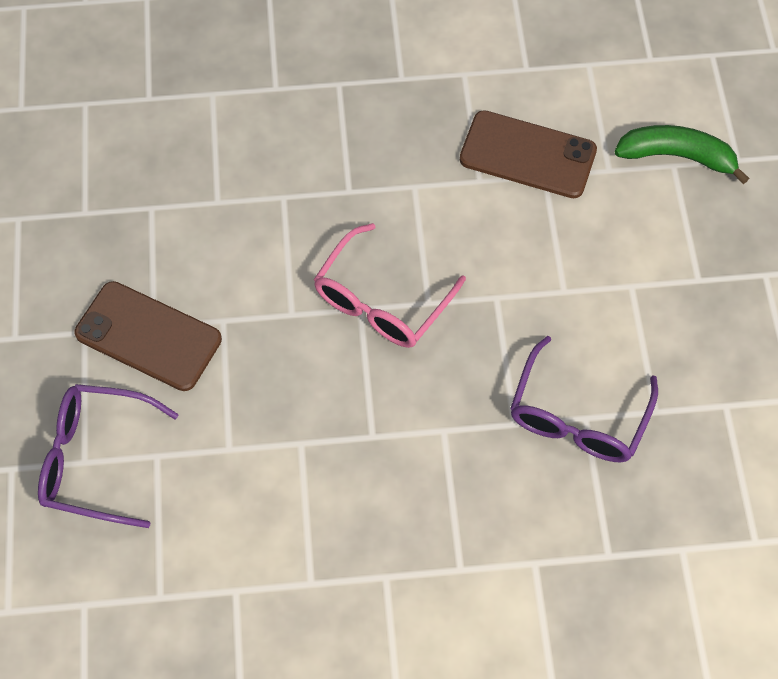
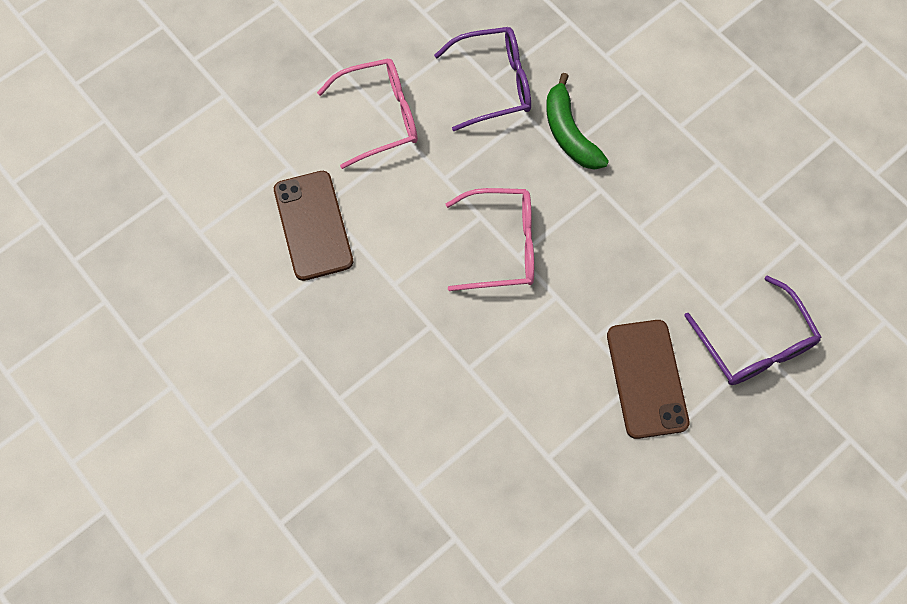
camera: 125 degrees left, 5 degrees up
(612, 281) = (380, 117): none -> pink glasses
(677, 156) = (247, 131): green banana -> green banana (569, 133)

